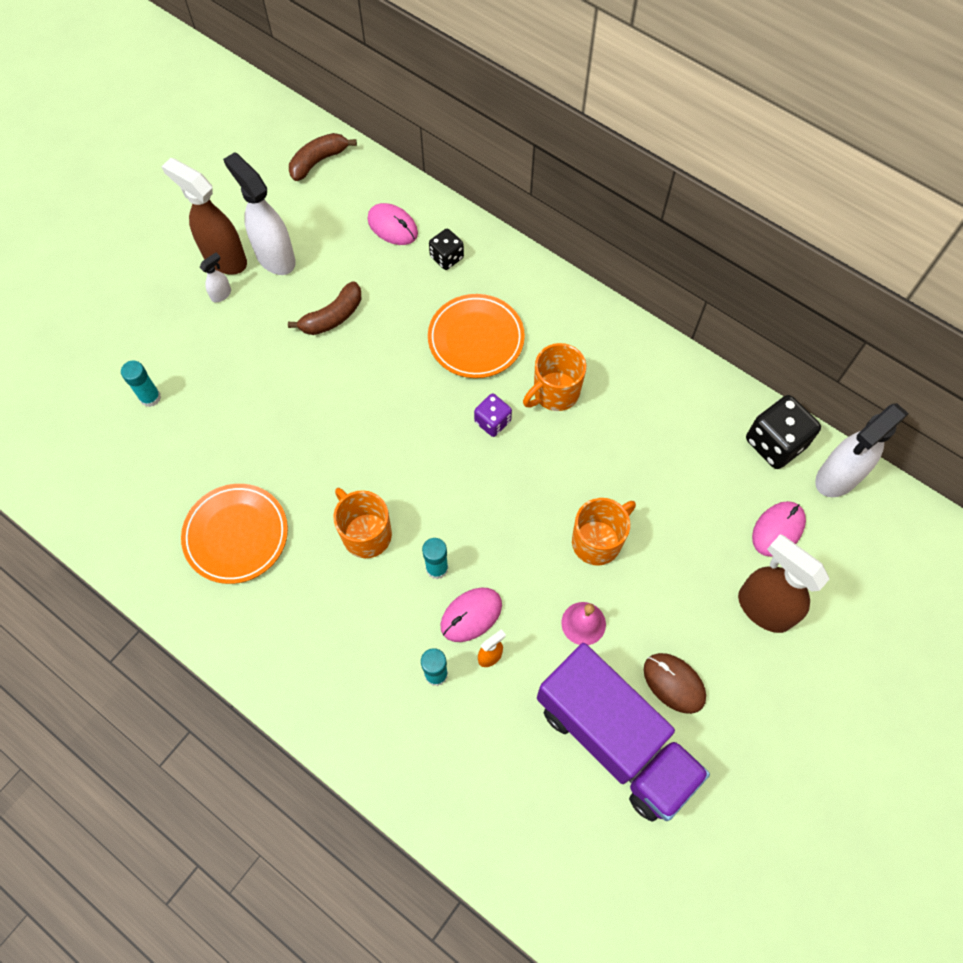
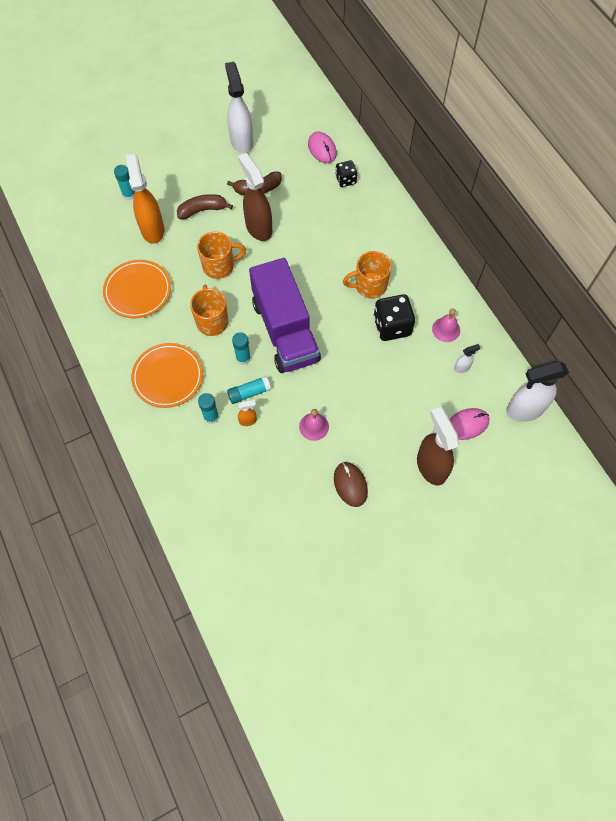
camera: 25 degrees right, 0 degrees up
(211, 435) = (152, 229): none -> orange spray bottle
(221, 294) = (199, 151): white spray bottle -> white spray bottle (462, 367)
(224, 259) = (211, 131): brown spray bottle -> brown spray bottle (258, 228)
(318, 161) = (297, 94): brown banana -> brown banana (202, 210)
(471, 615) = (249, 393): pink mouse -> turquoise glue stick
(476, 339) = (337, 235): orange plate -> orange plate (168, 377)
(492, 422) = (321, 288): purple dice -> none
(598, 541) = (348, 383): orange mug -> orange mug (219, 266)
(615, 739) = (297, 500): purple truck -> purple truck (285, 330)
(684, 411) = (446, 329): none -> pink bell
(775, 443) = (495, 372): black dice -> black dice (392, 326)

